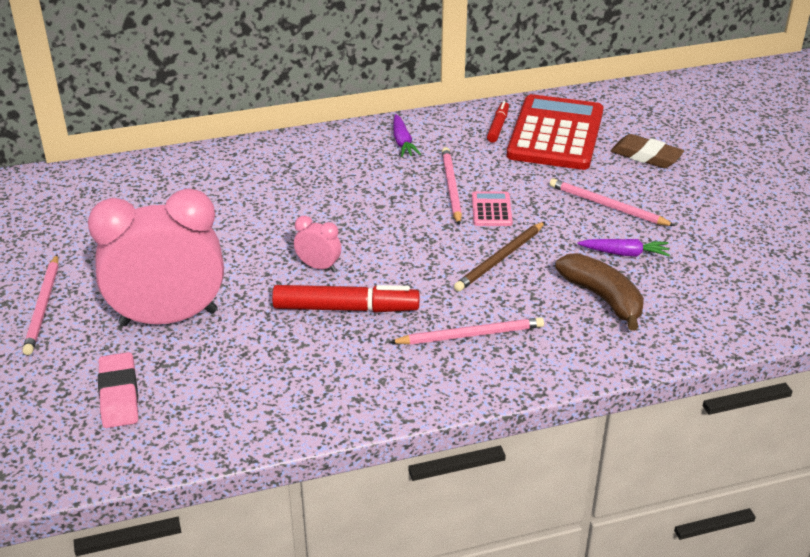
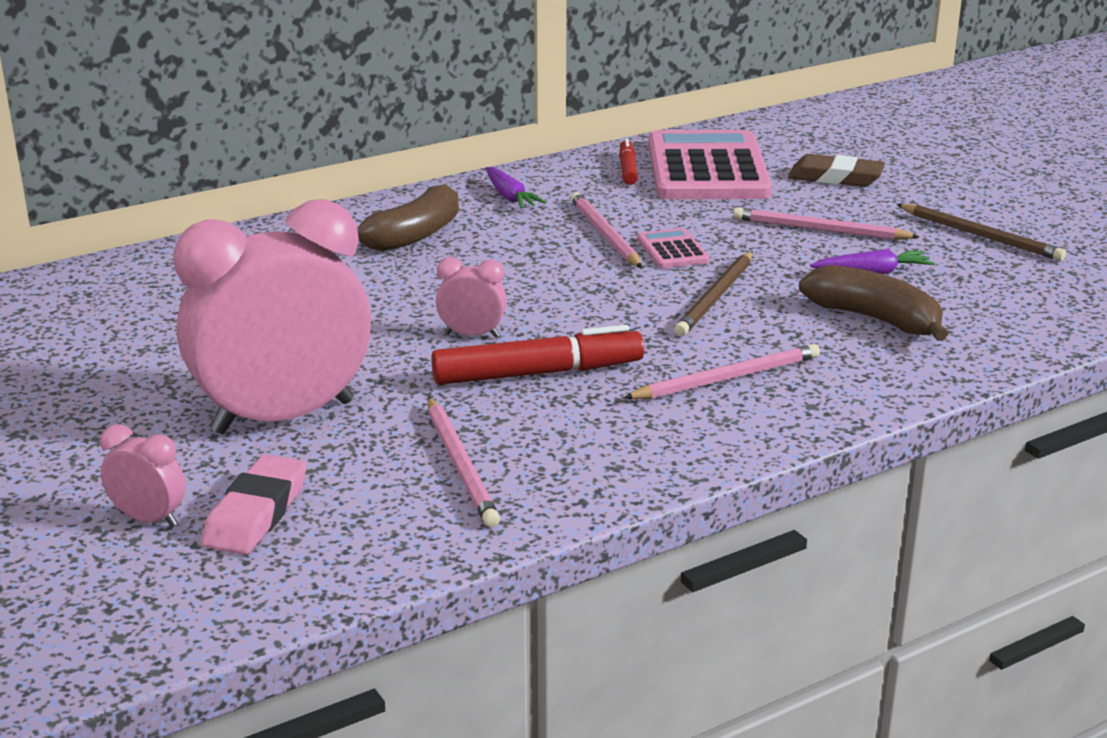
camera: 15 degrees left, 10 degrees down
(43, 307) = (79, 430): pink pencil -> pink pencil (461, 465)
(54, 387) = (149, 519): none -> pink clock
(119, 395) = (256, 513): pink eraser -> pink eraser turned 45 degrees clockwise
(320, 169) = (413, 236): none -> brown banana
(555, 134) = (707, 169): red calculator -> pink calculator
(725, 230) = (981, 236): none -> brown pencil

